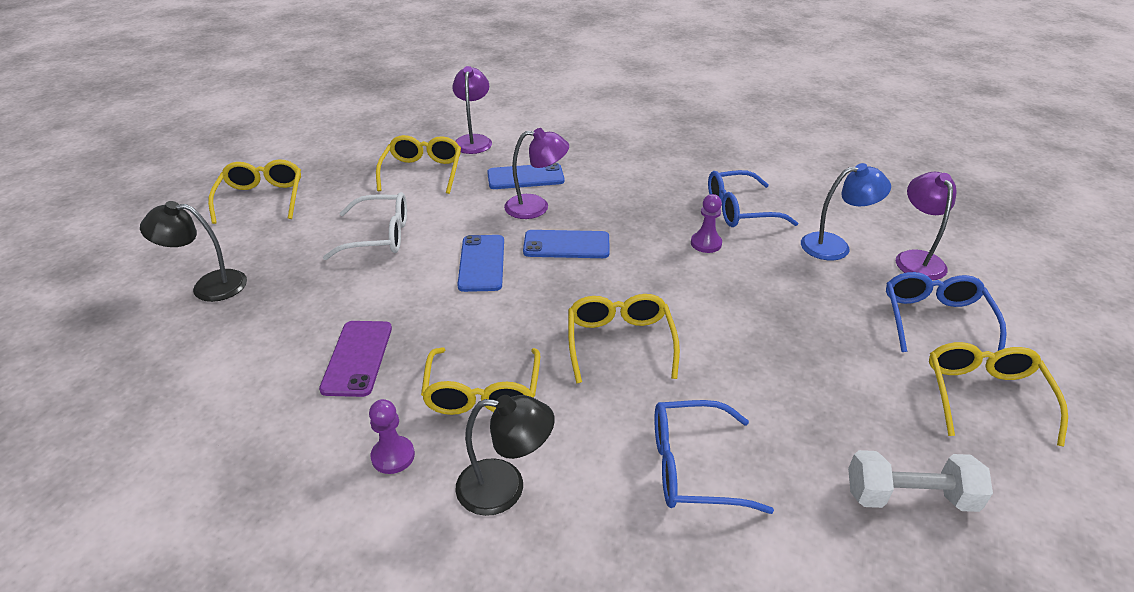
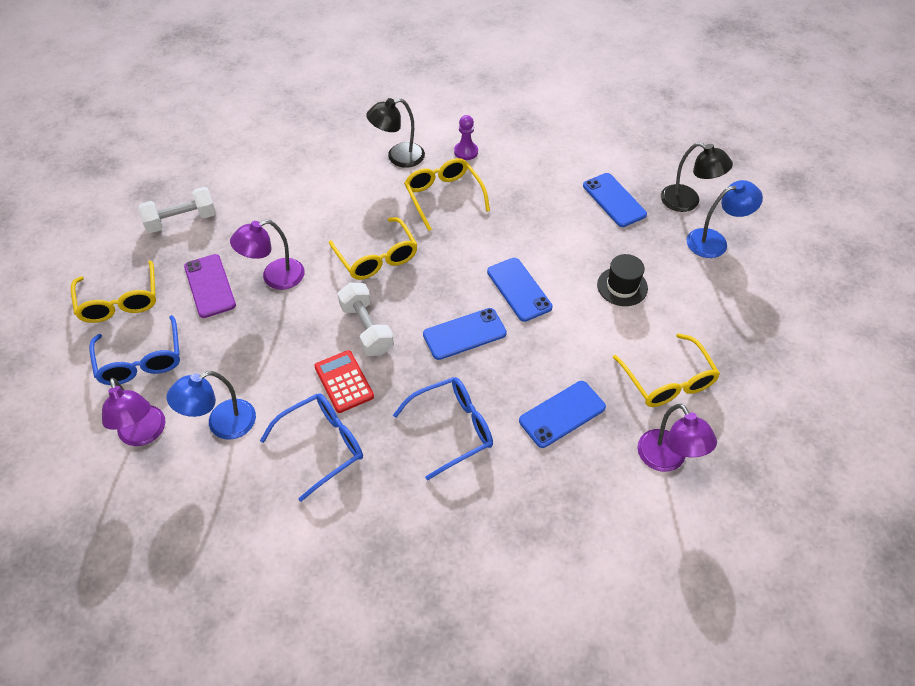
camera: 155 degrees right, 15 degrees up
(208, 286) = (687, 202): black lamp -> black lamp turned 60 degrees clockwise
(242, 243) = (714, 241): none -> blue lamp
(262, 198) = (764, 290): yellow glasses -> none
(281, 315) = (614, 200): none -> blue phone
(357, 358) = (536, 191): purple phone -> purple phone (210, 286)
(380, 236) = (622, 286): white glasses -> black hat
(536, 207) = (521, 372): purple lamp -> purple lamp (275, 277)
(665, 276) = (367, 329): none -> white dumbbell
(692, 467) = (304, 197): blue glasses -> blue glasses (453, 428)
(706, 243) = (344, 382): purple pawn -> red calculator

